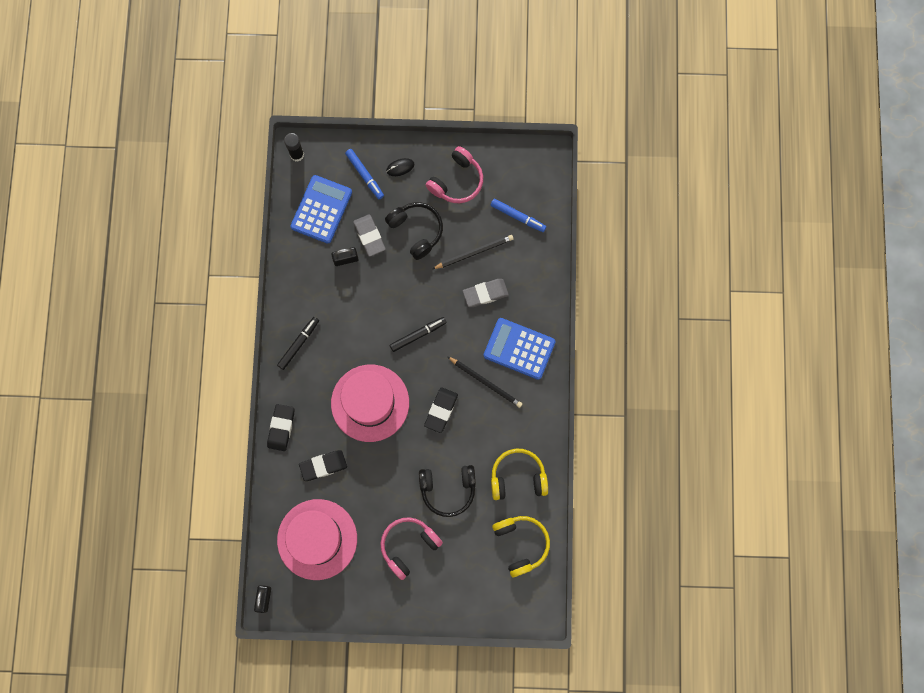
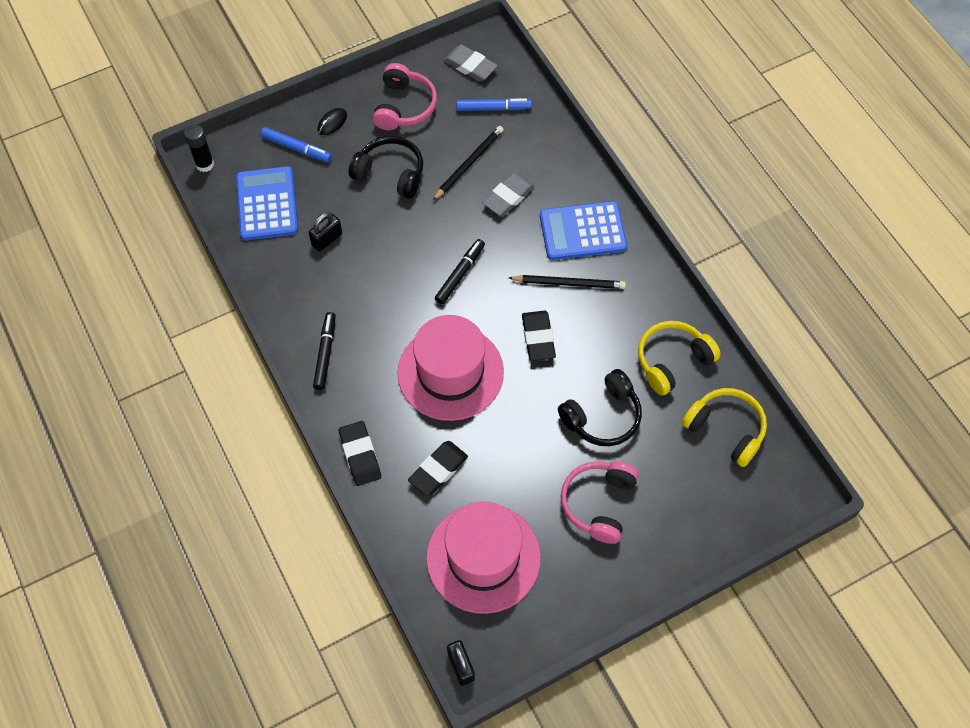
camera: 30 degrees left, 15 degrees down
(369, 236) = (340, 204): grey eraser -> grey eraser (470, 66)

